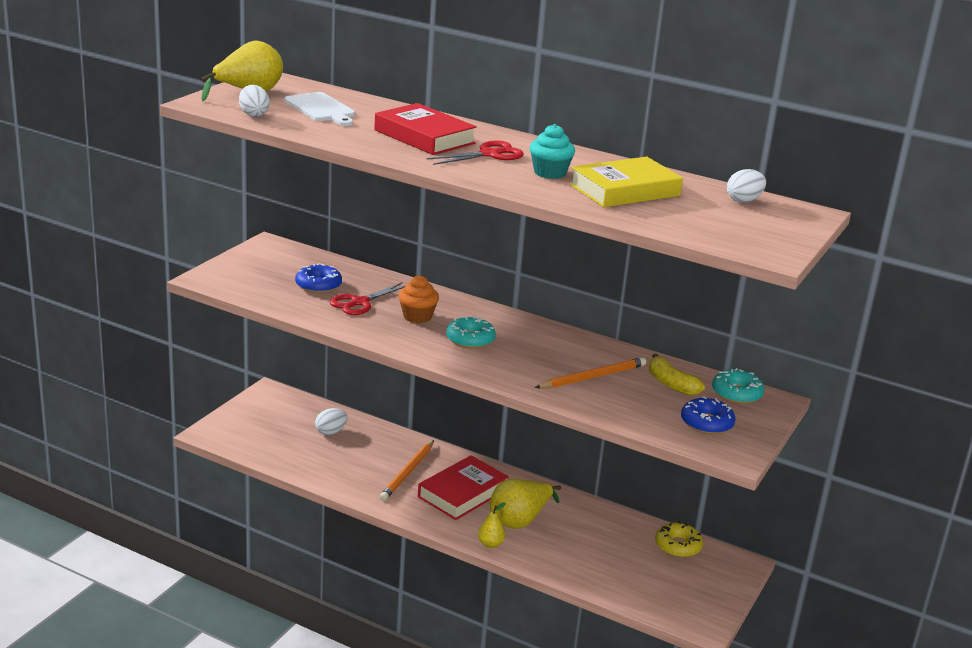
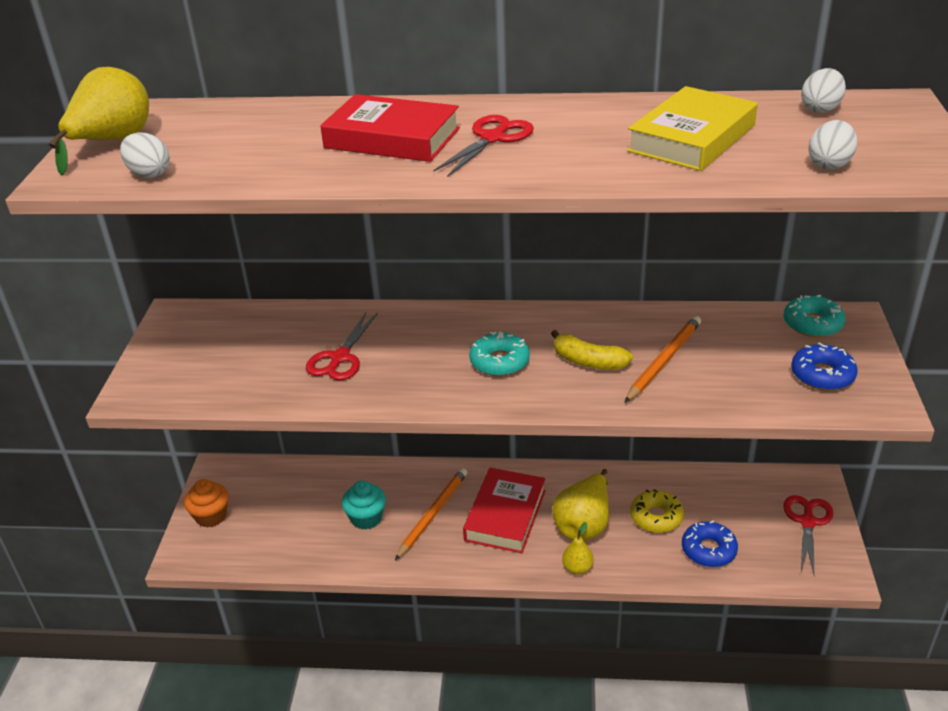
camera: 20 degrees left, 10 degrees up
(318, 285) = (274, 351): blue donut -> blue donut (708, 550)
(321, 109) = (227, 137): white cutting board -> none
(331, 432) = (318, 495): white egg -> white egg (829, 164)
(407, 473) = (433, 514): orange pencil -> orange pencil turned 150 degrees counterclockwise
(417, 316) = (418, 352): orange cupcake -> orange cupcake (211, 516)
(549, 173) = (587, 142): turquoise cupcake -> turquoise cupcake (366, 518)
(671, 384) = (744, 337): yellow banana -> yellow banana (588, 362)
(678, 546) = (747, 487): yellow donut -> yellow donut (656, 517)
(708, 585) = (807, 522): none -> red scissors

